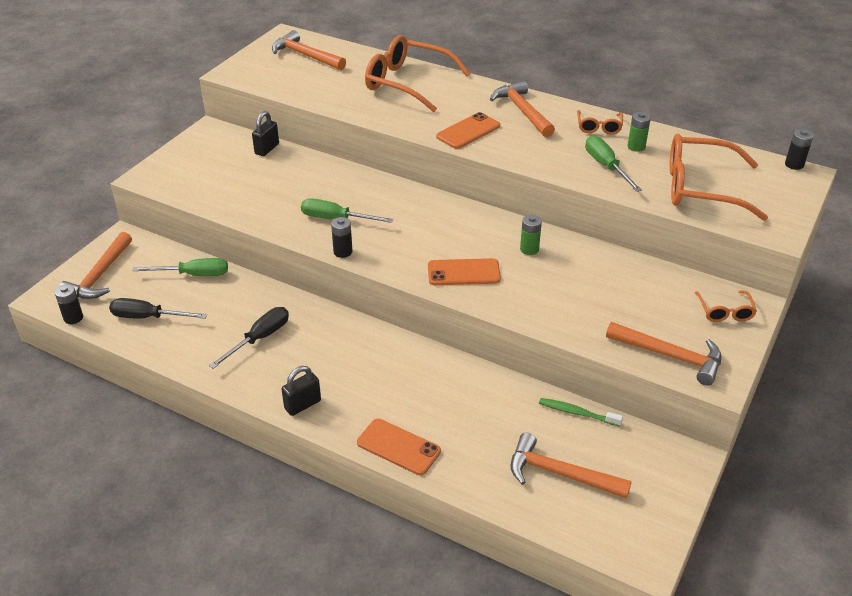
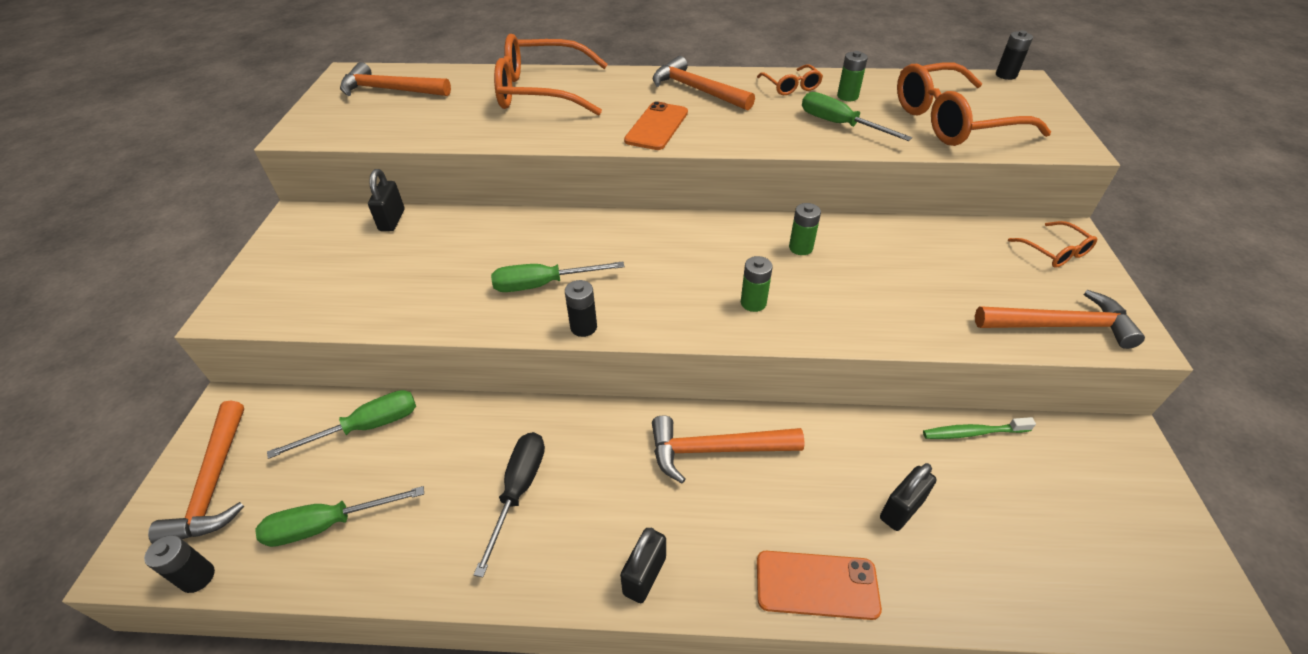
camera: 25 degrees left, 5 degrees up
(148, 317) = (327, 524): black screwdriver -> green screwdriver
(463, 273) = (753, 303): orange phone -> green battery
(485, 433) = (901, 510): none -> black padlock
(560, 474) = (1027, 529): orange hammer -> orange hammer (715, 450)

